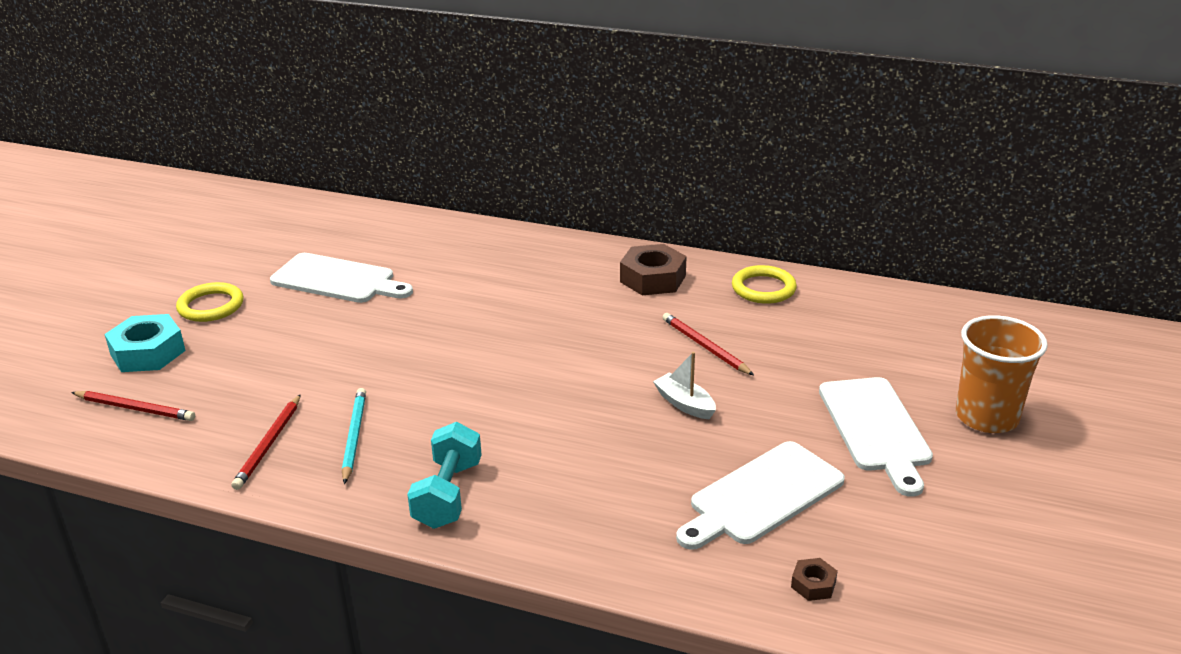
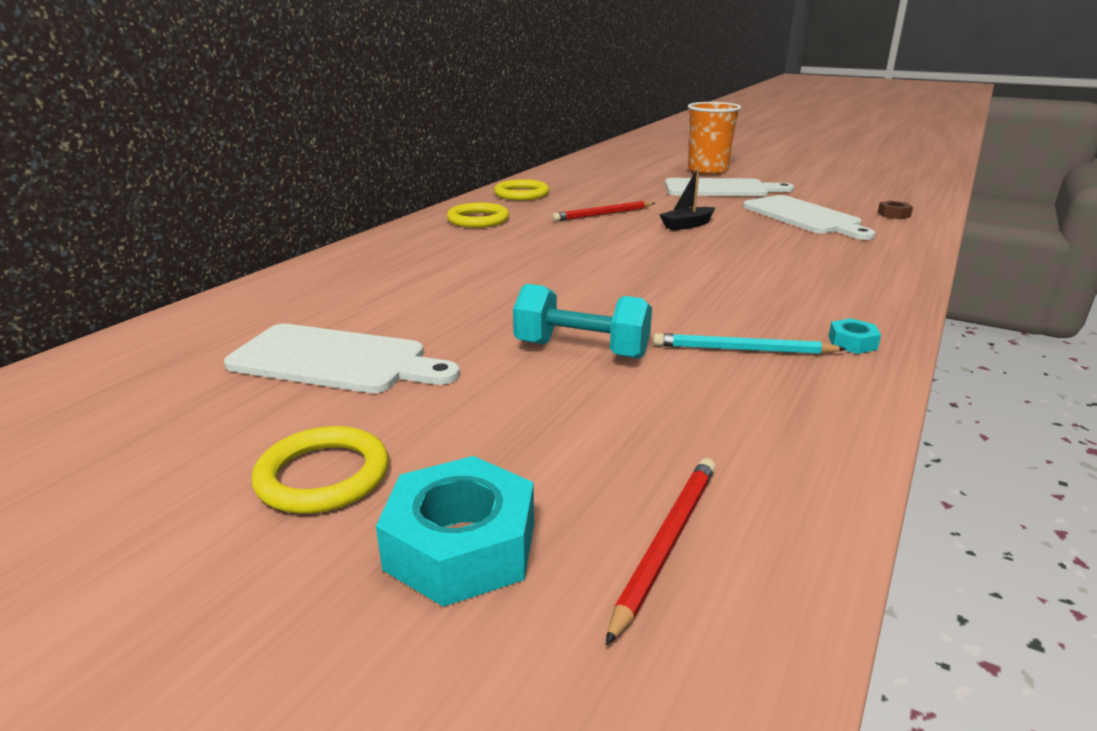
camera: 80 degrees left, 5 degrees down
(269, 444) = (765, 403): red pencil -> none
(338, 280) = (336, 360): white cutting board -> white cutting board turned 75 degrees clockwise
(368, 494) = (852, 343): none -> turquoise nut
(448, 494) = (838, 307): turquoise dumbbell -> turquoise dumbbell (581, 350)
(653, 279) = (478, 220): brown nut -> yellow ring
(684, 404) = (687, 225): white boat -> black boat

